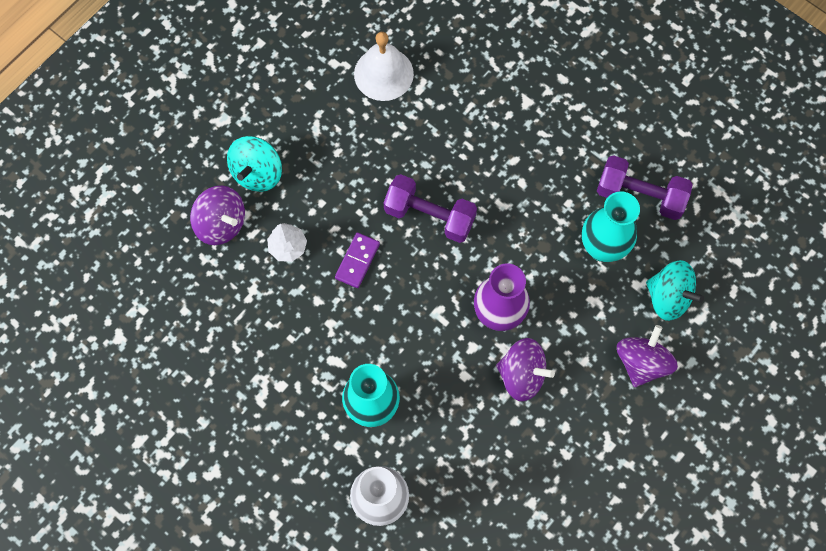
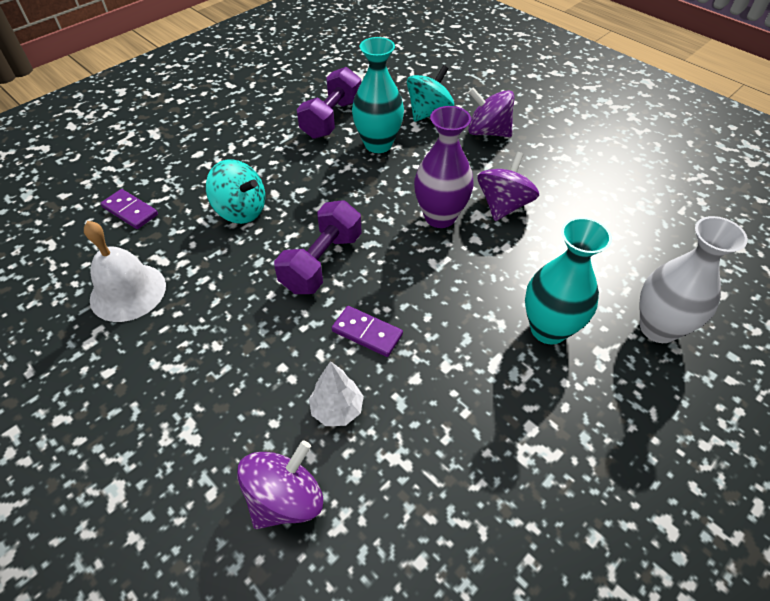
camera: 85 degrees left, 20 degrees down
(257, 173) = (218, 444): turquoise spinning top -> turquoise spinning top (241, 210)
(475, 45) = (130, 211): none -> purple domino

